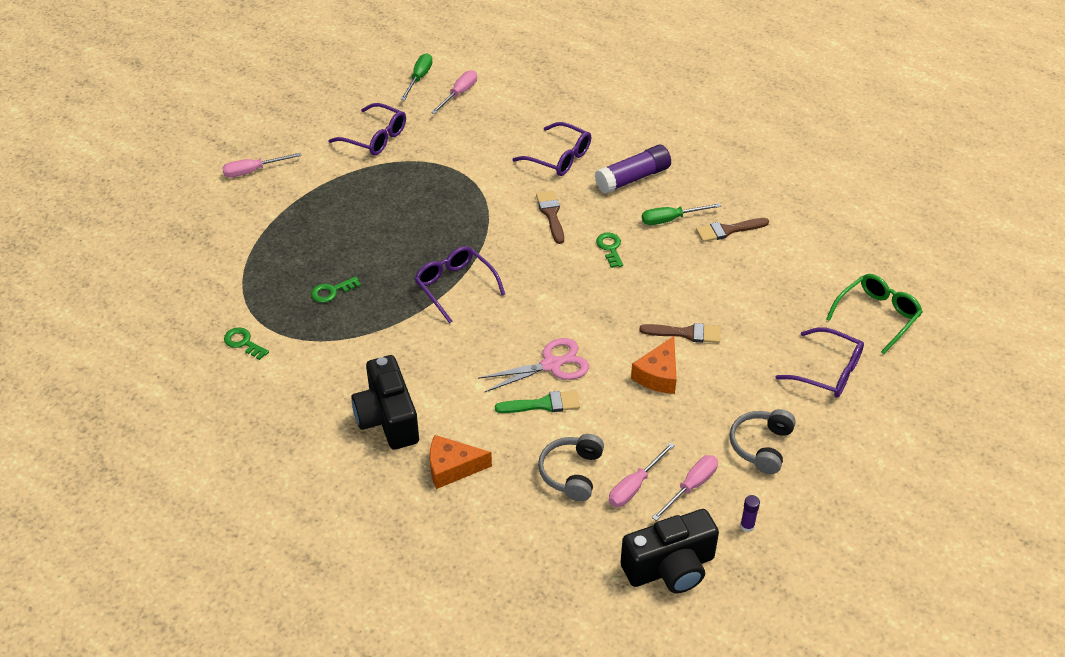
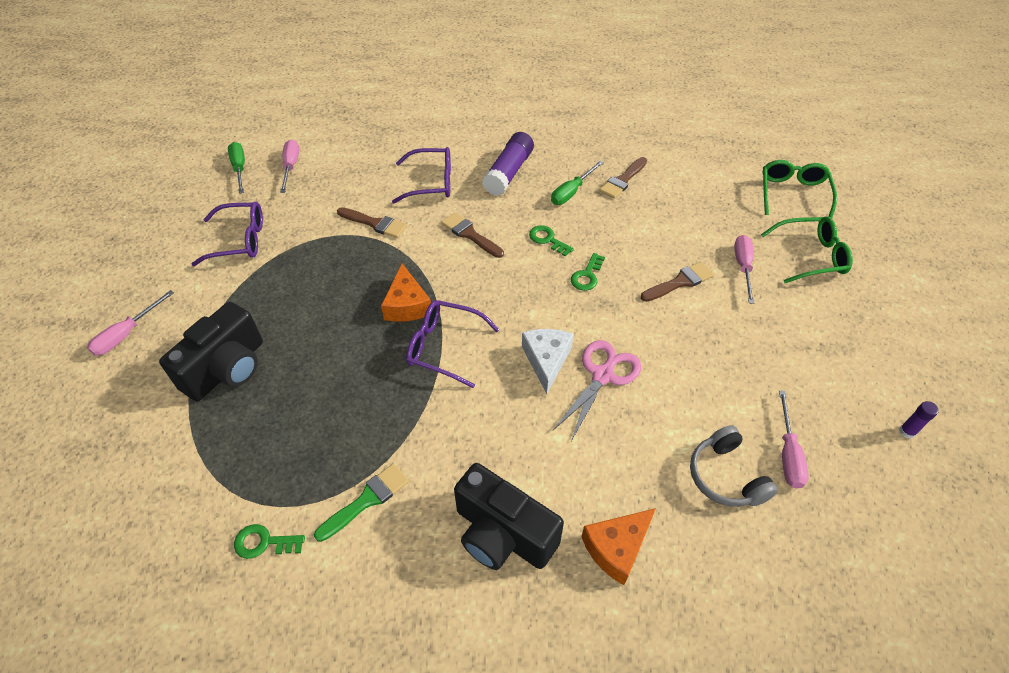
camera: 35 degrees left, 5 degrees up
(332, 291) = (321, 421): green key -> green key (587, 275)
(485, 171) = (375, 223): none -> brown brush
(520, 333) = (546, 360): none -> white cheese
(543, 404) = (633, 420): green brush -> green brush (367, 500)
(658, 375) = (697, 332): orange cheese -> orange cheese (407, 305)
(670, 568) = (900, 519): black camera -> black camera (227, 369)
(691, 487) = (829, 423): pink screwdriver -> pink screwdriver (743, 267)
(761, 446) = (836, 349): grey headphones -> none
(828, 371) = (810, 256): purple glasses -> green glasses

